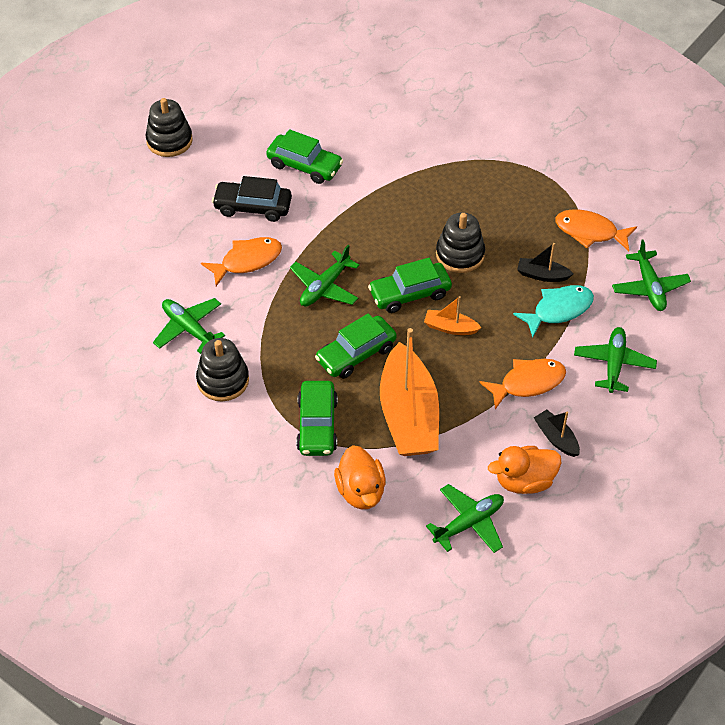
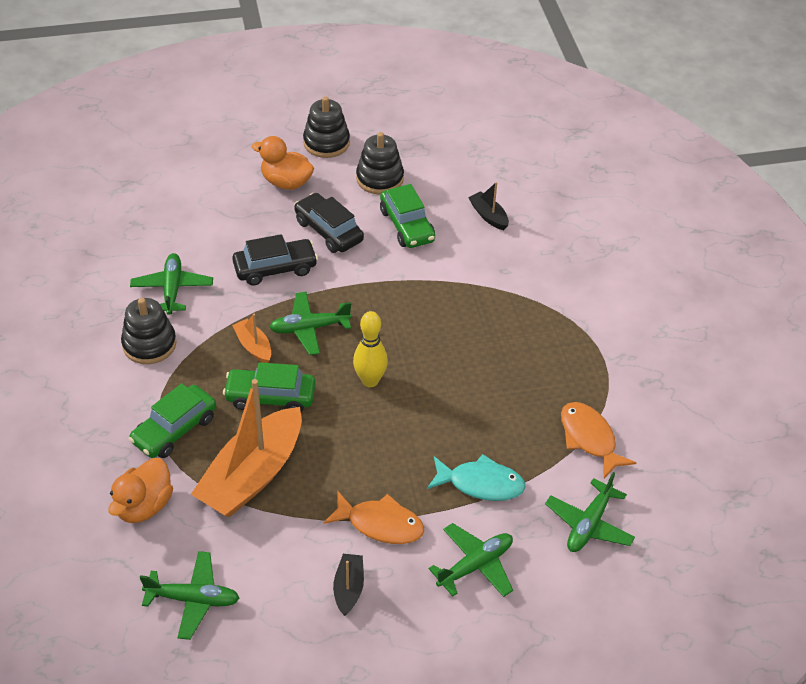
camera: 40 degrees right, 5 degrees down
(247, 261) = (275, 268): orange fish -> black car
(410, 294) = (370, 381): green car -> yellow bowling pin
(450, 328) = (370, 431): orange boat -> orange boat (253, 346)
(460, 254) = (450, 378): black stacking toy -> black stacking toy (380, 178)
(524, 481) = (279, 602): orange duck -> orange duck (286, 182)
(542, 275) = (501, 444): black boat -> black boat (488, 216)

